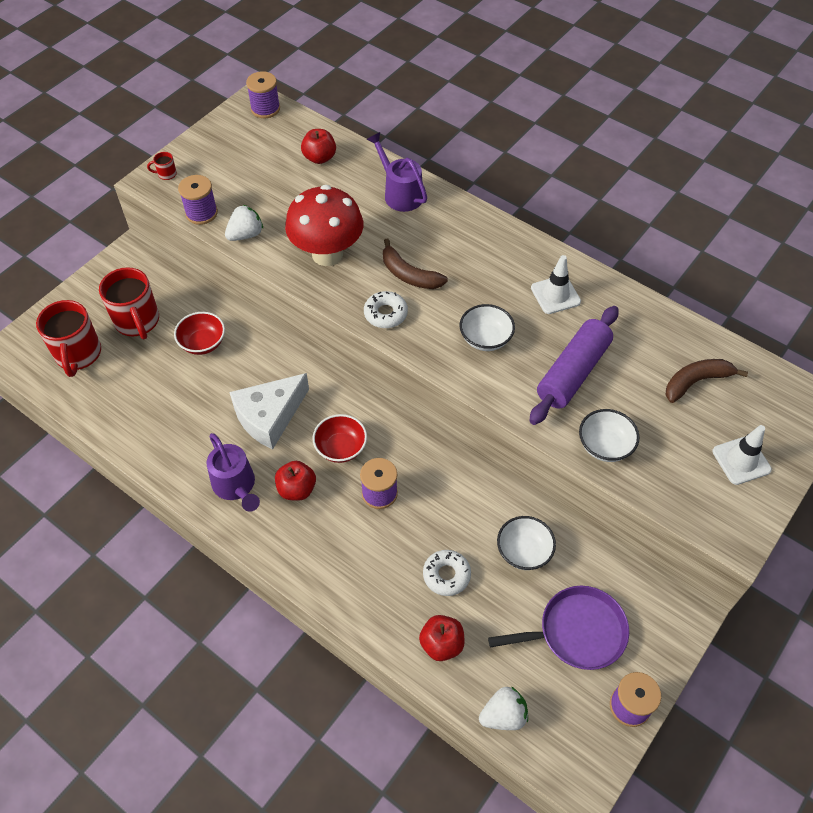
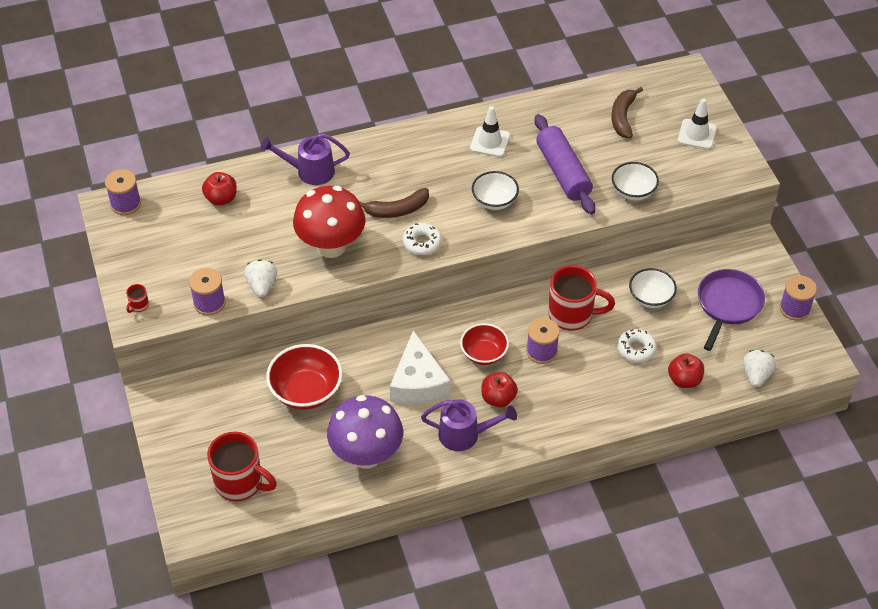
camera: 55 degrees left, 5 degrees down
(137, 322) = (242, 425): red mug -> red mug (572, 315)
(163, 424) = (366, 455): none -> purple mushroom
(203, 343) = (306, 391): red bowl -> red bowl, size x1.53

